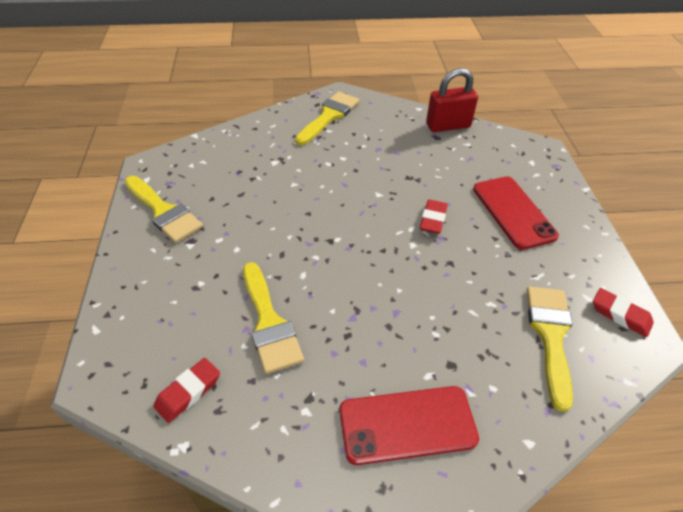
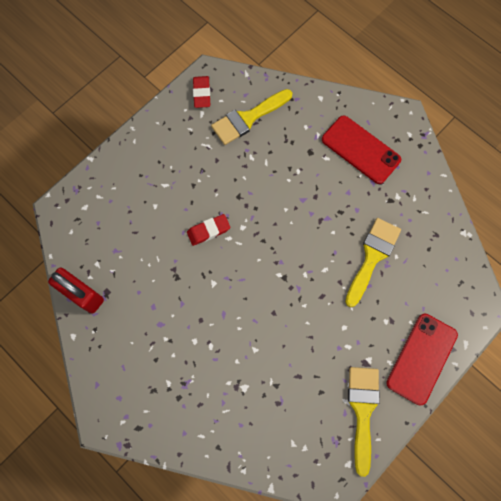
camera: 130 degrees left, 25 degrees up
(188, 392) = (443, 257): red eraser -> none
(329, 116) = (148, 400): yellow brush -> none
(513, 212) = (157, 188): red phone -> red phone (422, 358)

